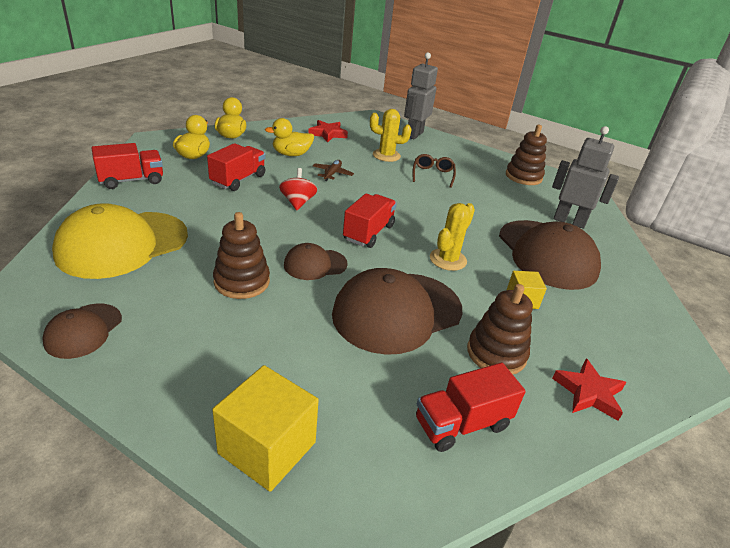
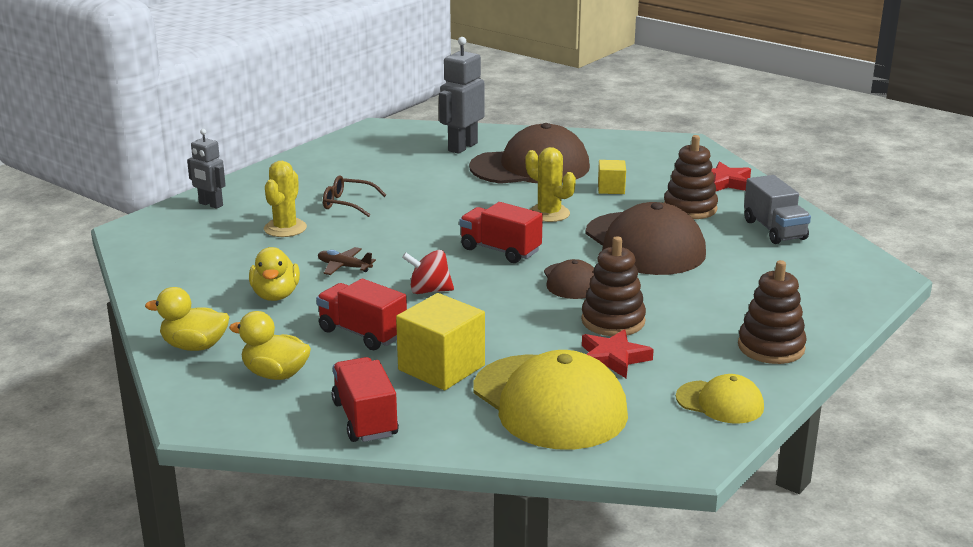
camera: 80 degrees left, 10 degrees down
(83, 331) = (720, 402): brown cap -> yellow cap
(267, 448) = (828, 302): yellow cube -> yellow cube (441, 368)
(328, 134) = (198, 267): red star -> red star (613, 358)
(414, 134) = (210, 204): grey robot -> grey robot, size x0.64
(462, 424) = (774, 230): red truck -> grey truck
(523, 176) = (353, 153): brown stacking toy -> brown stacking toy (771, 347)

